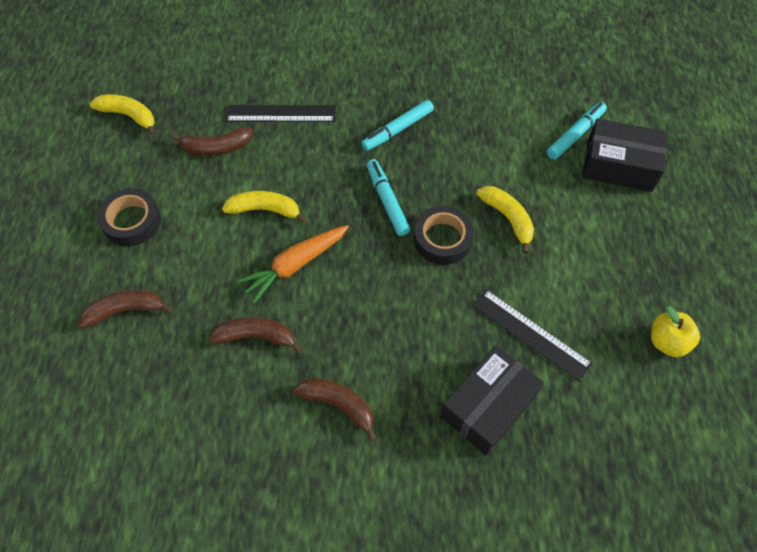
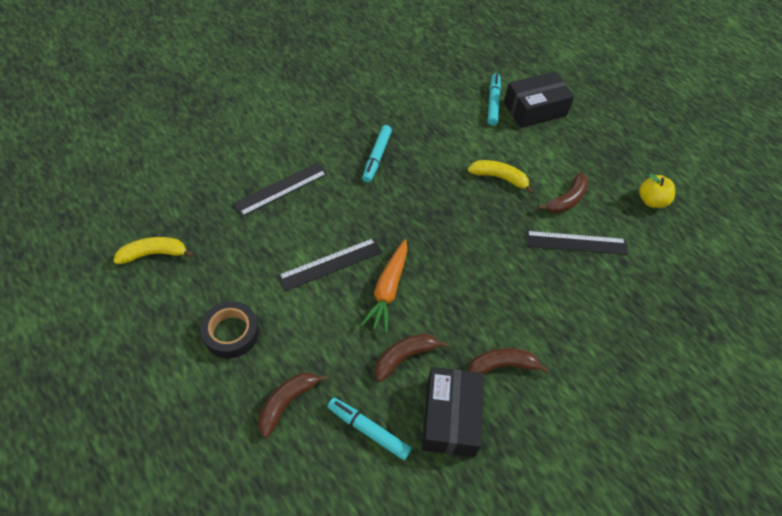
camera: 40 degrees left, 5 degrees down
(216, 147) = (251, 239): brown banana -> brown banana (566, 200)
(265, 210) = (330, 264): yellow banana -> black ruler
(387, 201) = (412, 209): turquoise marker -> turquoise marker (368, 430)
(442, 239) = (471, 214): black tape -> none
(488, 406) = (591, 304): black box -> black box (450, 417)

